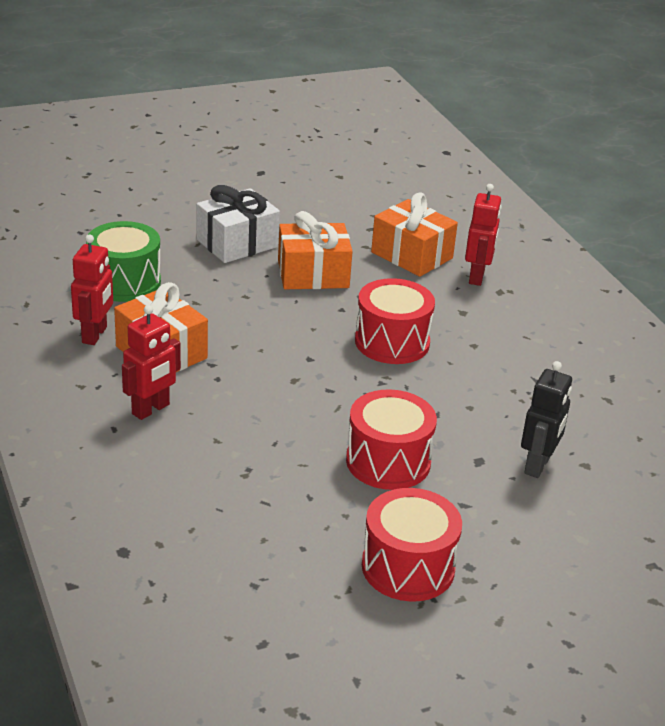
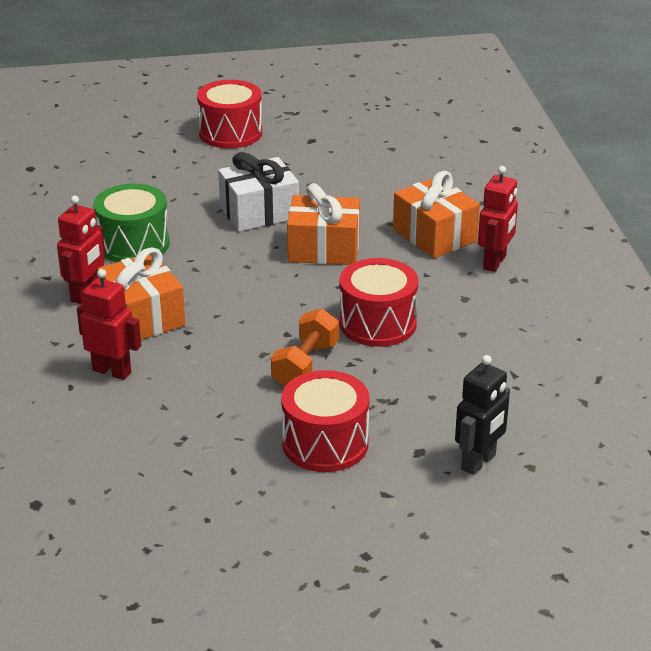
camera: 15 degrees right, 0 degrees up
(151, 409) = (112, 371): red robot -> red robot turned 120 degrees counterclockwise
(339, 388) = (305, 365): none -> orange dumbbell
(408, 567) = (303, 549): red drum -> red drum (230, 133)

